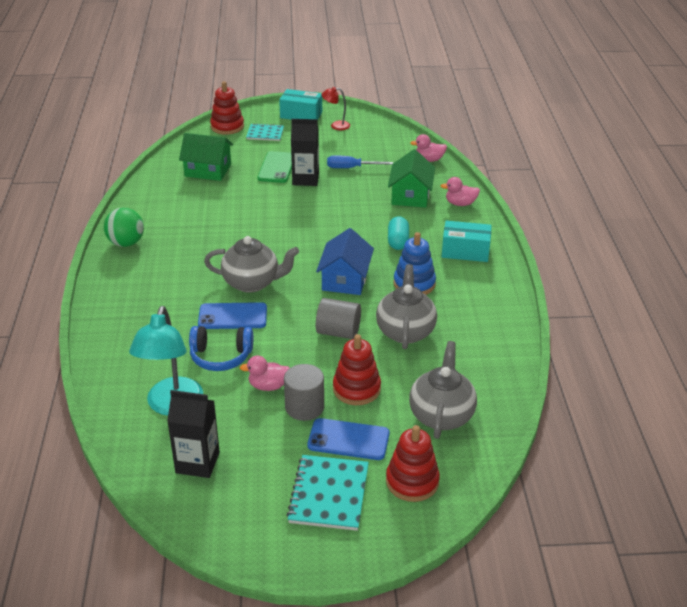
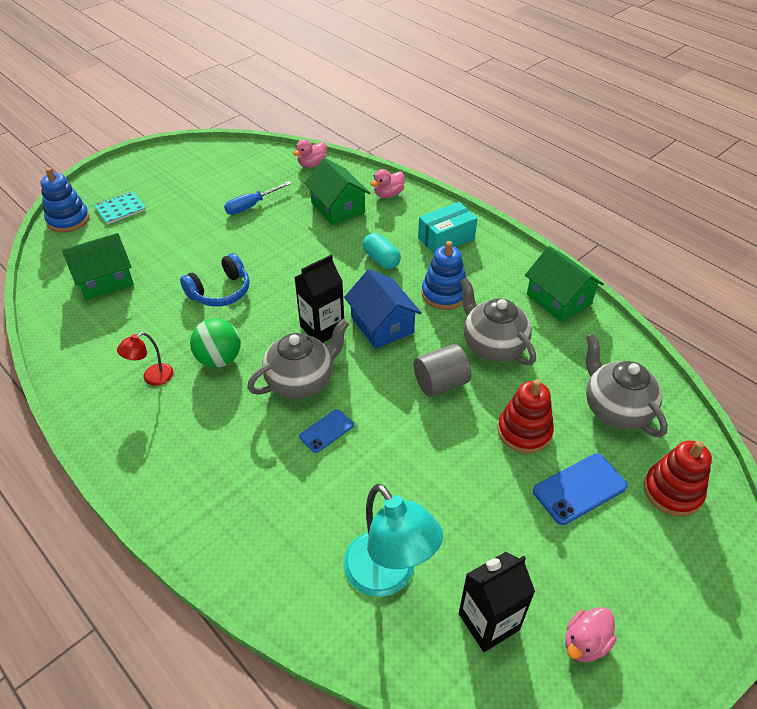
camera: 40 degrees left, 10 degrees up
(126, 243) = (109, 416): green ball -> green ball (219, 359)
(221, 356) = (368, 483): blue headphones -> blue headphones (220, 291)
(227, 126) = (68, 220): red stacking toy -> blue stacking toy
(232, 316) = (326, 431): blue phone -> blue phone, size x0.62
(268, 386) = (449, 484): pink duck -> pink duck (585, 643)
(277, 167) = (177, 240): green phone -> none
(301, 115) = (135, 172): turquoise box -> none
(304, 407) = (506, 483): grey cylinder -> none
(305, 179) = (221, 239): black carton -> black carton (322, 328)
(329, 494) = (632, 558): turquoise notebook -> none
(336, 125) = (184, 168): red lamp -> red lamp (152, 378)
(498, 331) = (558, 299): none -> green house

